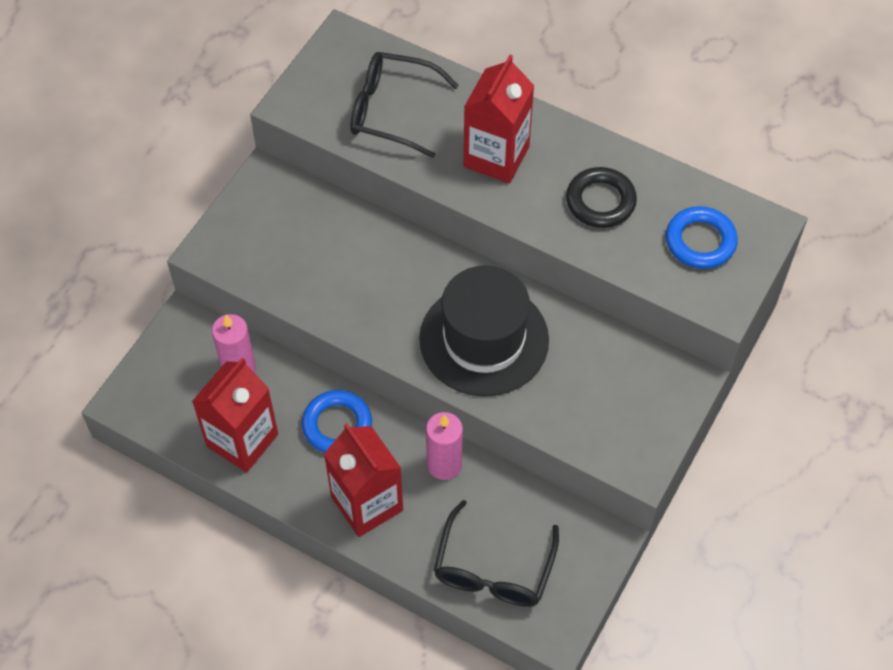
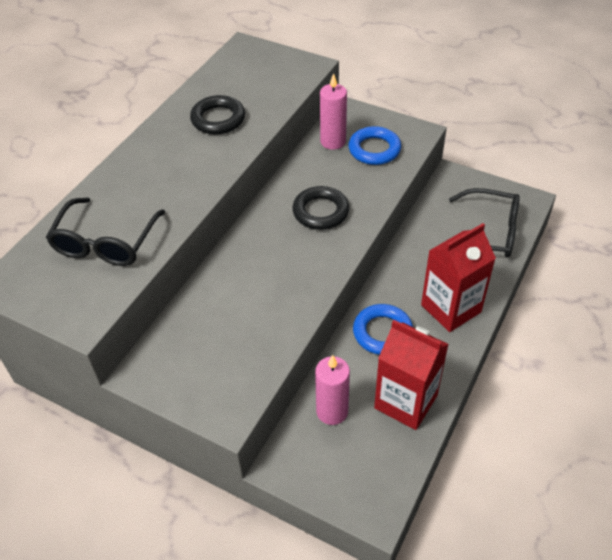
camera: 90 degrees left, 10 degrees down
(444, 464) = (409, 262): pink candle -> pink candle (333, 141)
(484, 339) = (320, 212): black hat -> black ring
(496, 157) = (168, 175): red carton -> none
(700, 241) = (256, 74): blue ring -> blue ring (374, 149)

